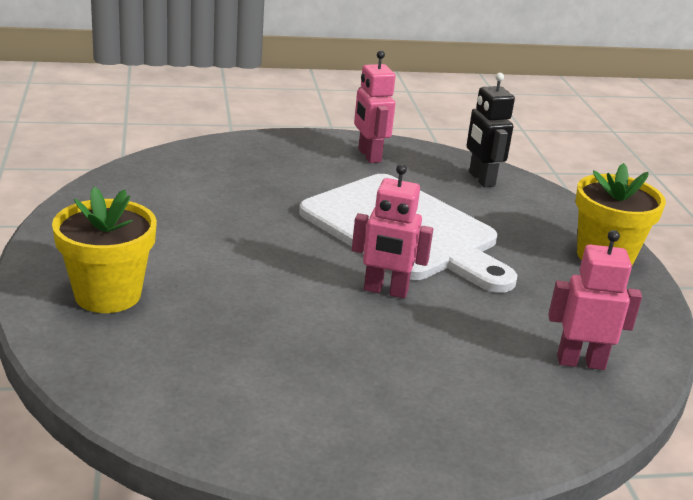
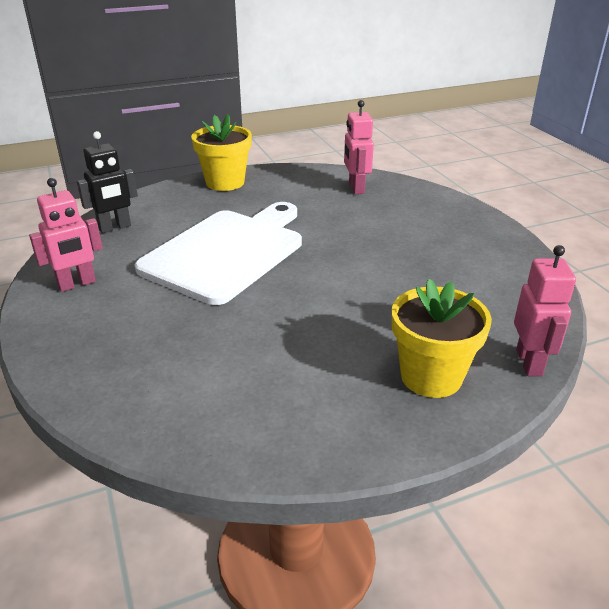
camera: 100 degrees left, 5 degrees up
(385, 291) = (324, 251): pink robot -> pink robot (529, 363)

